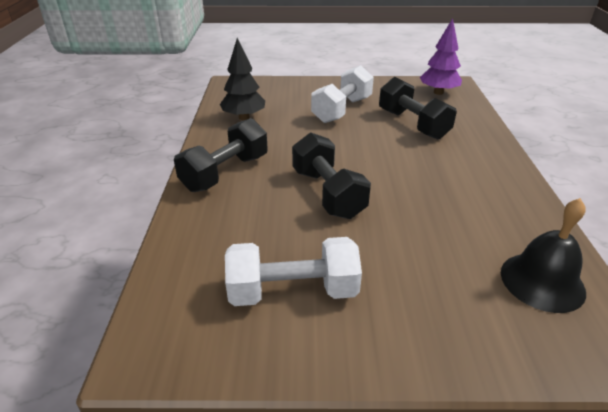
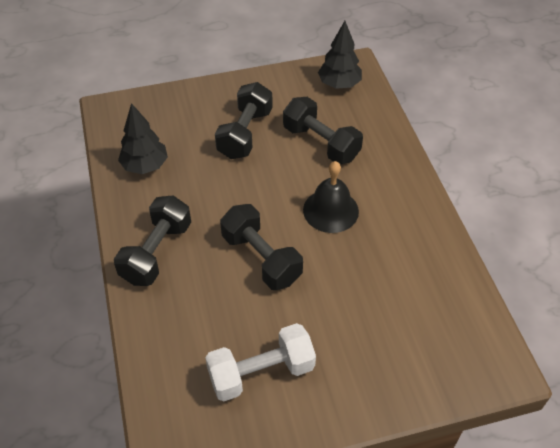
camera: 15 degrees left, 15 degrees up
(342, 110) = (245, 133): white dumbbell -> black dumbbell
(438, 92) = (339, 84): purple tree -> black tree
(542, 281) = (448, 317): black bell -> black bell (330, 210)

